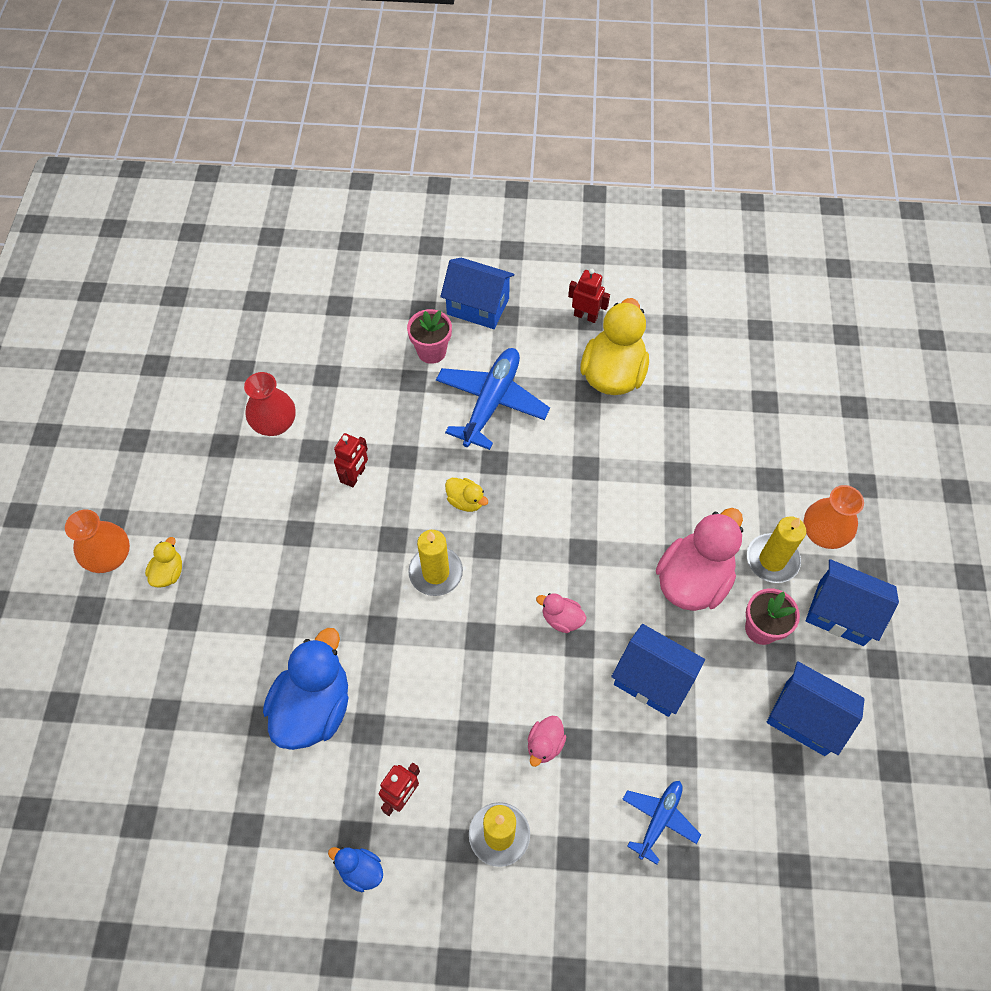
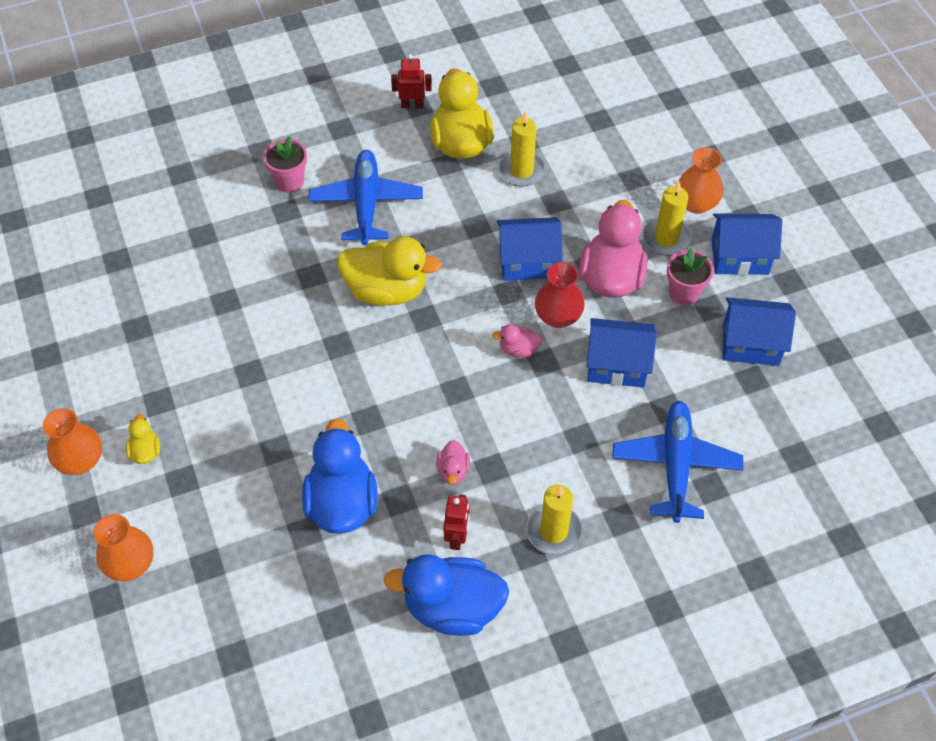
camera: 25 degrees left, 5 degrees down
(99, 681) = (130, 564): none -> orange vase
(275, 424) = (176, 292): red vase -> red vase (558, 316)
(355, 476) = (276, 307): red robot -> none
(360, 870) = (452, 608): blue duck -> blue duck, size x2.17
(436, 572) = (391, 356): yellow candle -> yellow candle (521, 171)
(465, 501) = (387, 290): yellow duck -> yellow duck, size x2.17
(478, 306) = (311, 130): blue house -> blue house (527, 262)
(545, 744) = (555, 449): pink duck -> pink duck (453, 471)
(659, 819) = (676, 465): blue plane -> blue plane, size x1.75

